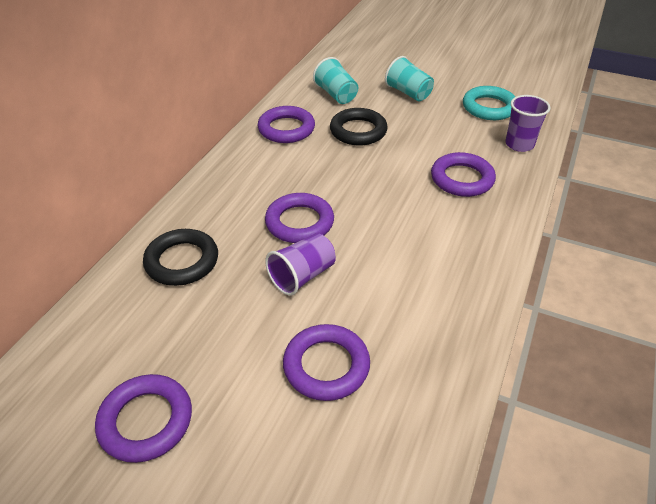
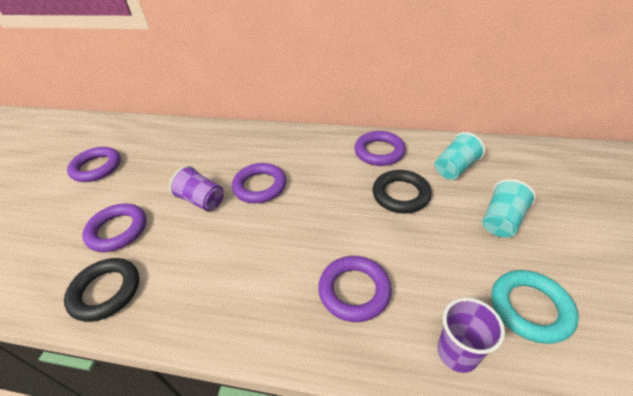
camera: 80 degrees right, 0 degrees up
(182, 261) = (214, 145): black ring -> black ring (106, 291)

